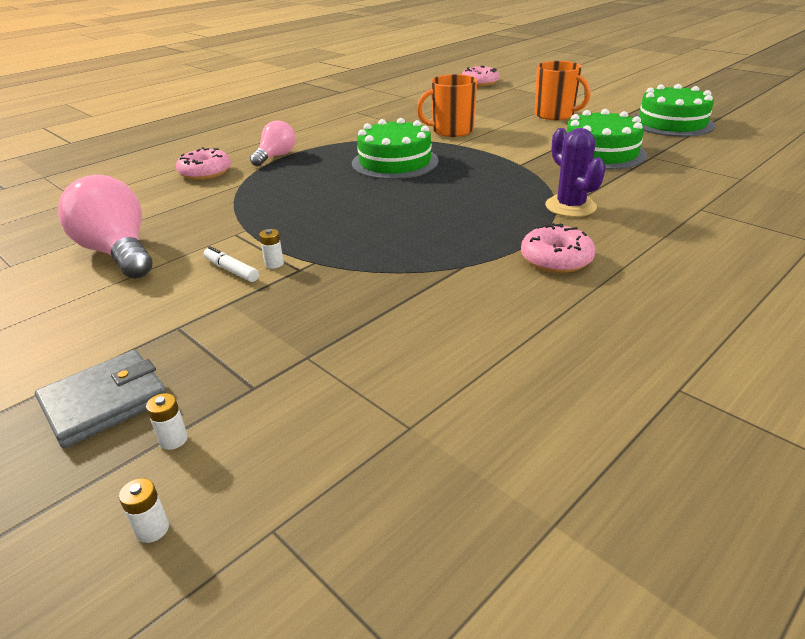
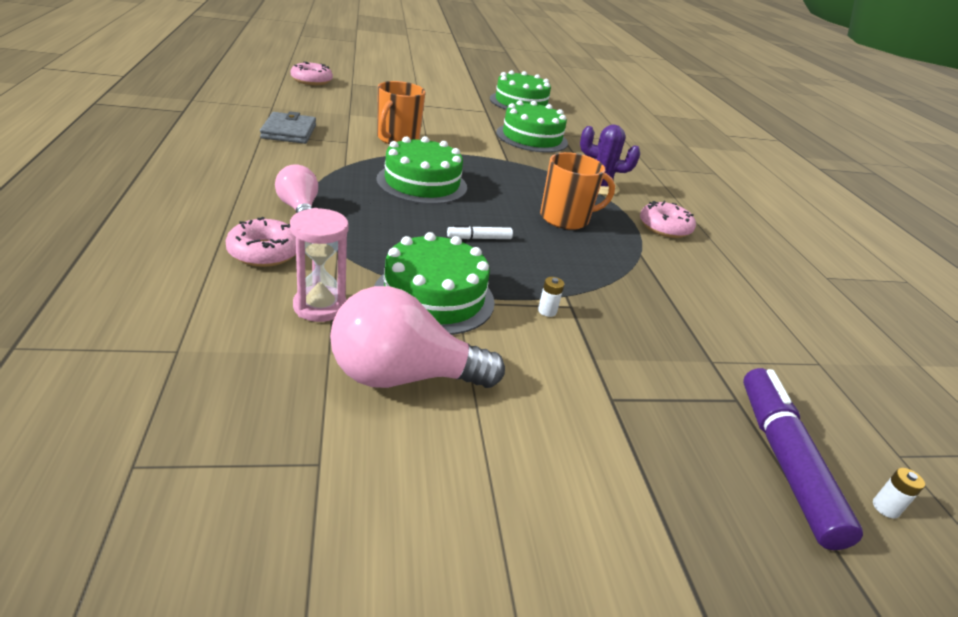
camera: 60 degrees left, 0 degrees up
(105, 402) = (708, 480): grey wallet -> grey wallet (289, 132)
(165, 206) = (320, 307): none -> pink hourglass
(173, 439) = (784, 462): white battery -> purple marker
(229, 225) = (434, 297): none -> green cake
(231, 270) = (534, 333): white marker -> white marker (479, 238)
(555, 115) = (439, 108): orange mug -> orange mug (565, 218)

